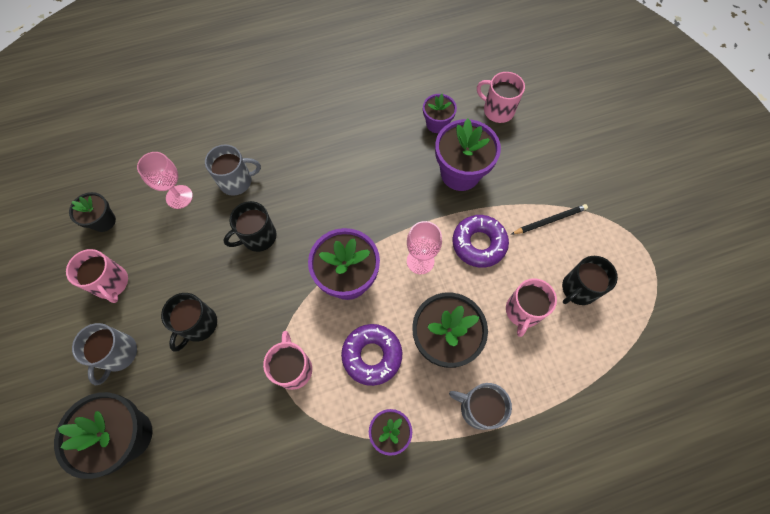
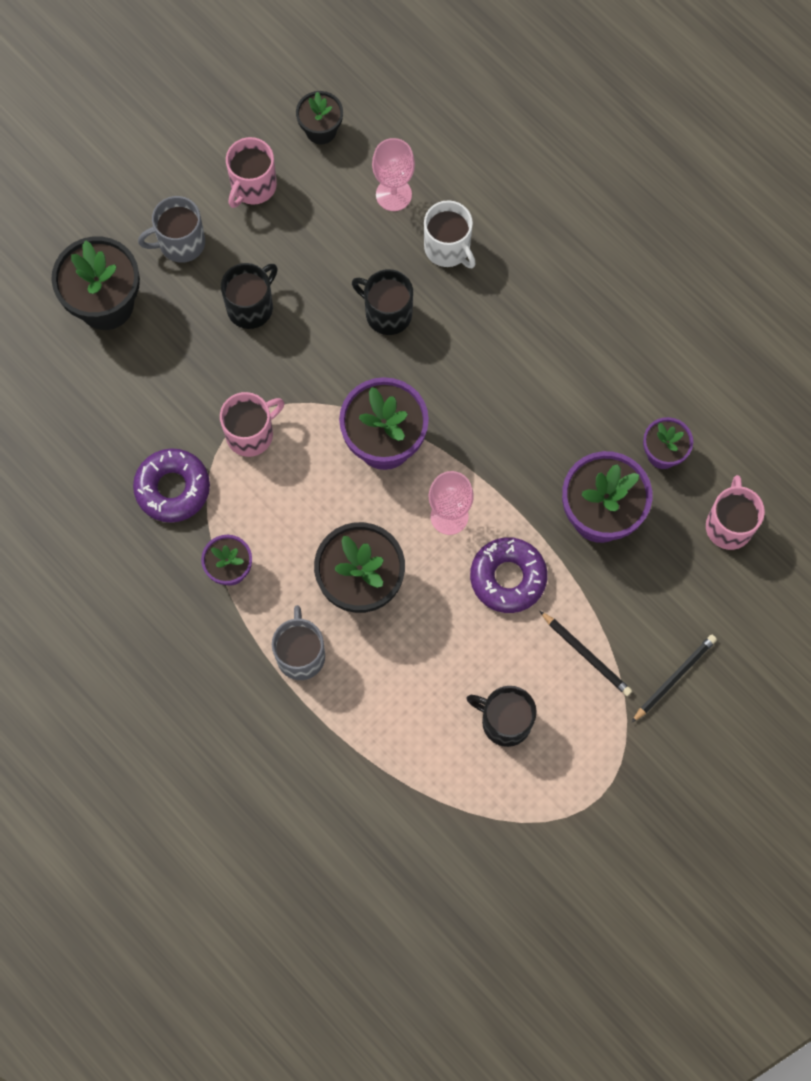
camera: 65 degrees right, 5 degrees up
(198, 325) = (251, 307): black mug -> black mug turned 135 degrees clockwise
(236, 181) = (448, 248): grey mug -> white mug
(372, 355) = (305, 512): purple donut -> purple donut (172, 488)
(523, 311) = (442, 664): pink mug -> none
(583, 179) = (674, 678): none -> black pencil

